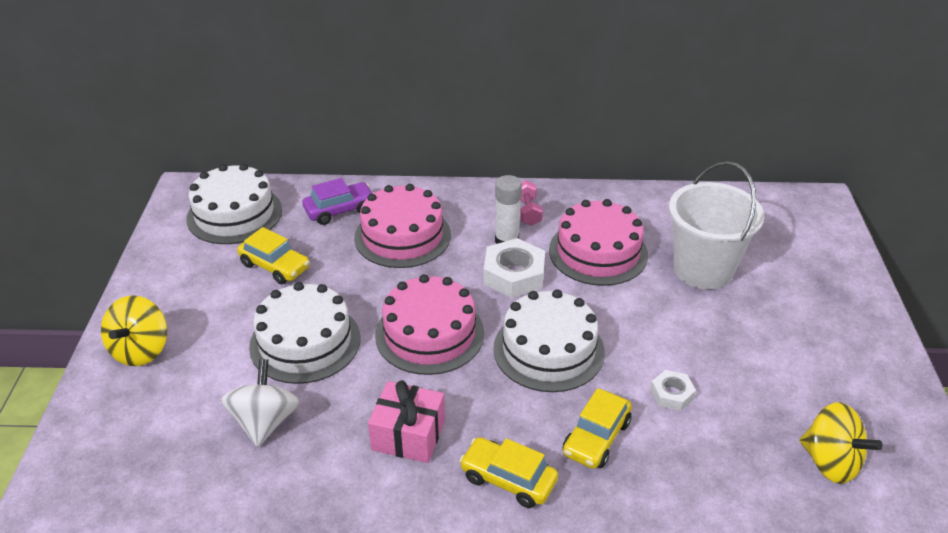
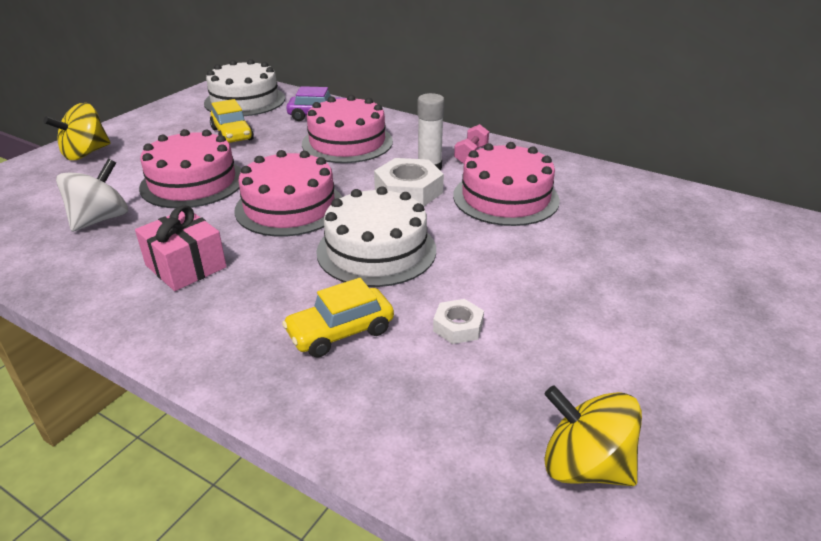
camera: 30 degrees right, 5 degrees down
(305, 342) = (193, 182): white cake -> pink cake
(508, 479) = (222, 331): yellow car -> none
(703, 269) = (603, 240): white bucket -> none
(830, 462) = (584, 466): yellow spinning top -> yellow spinning top turned 135 degrees clockwise

